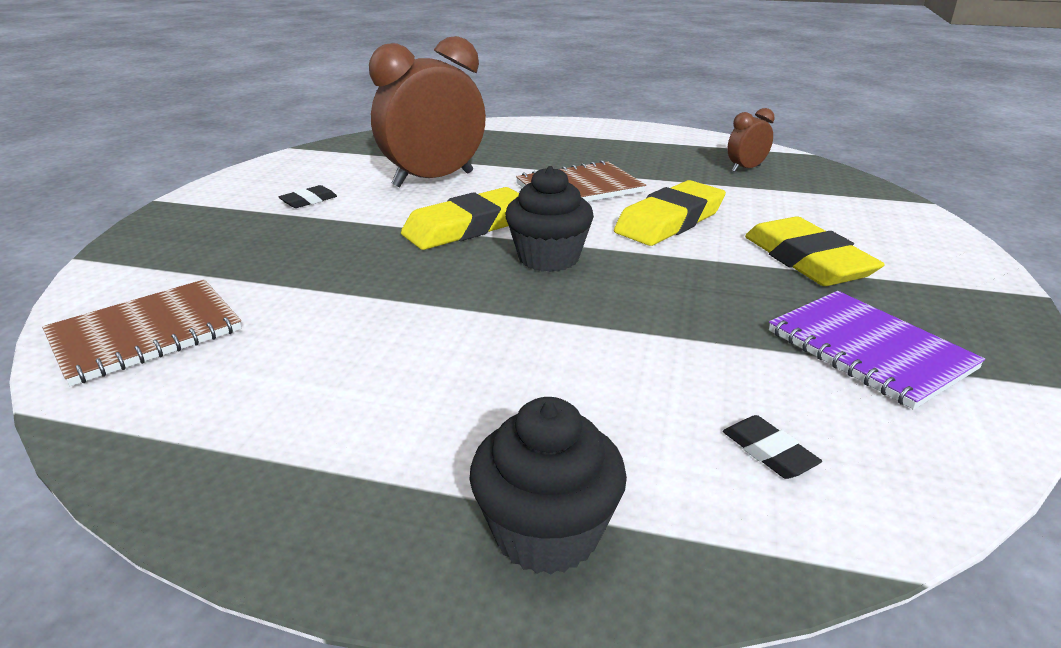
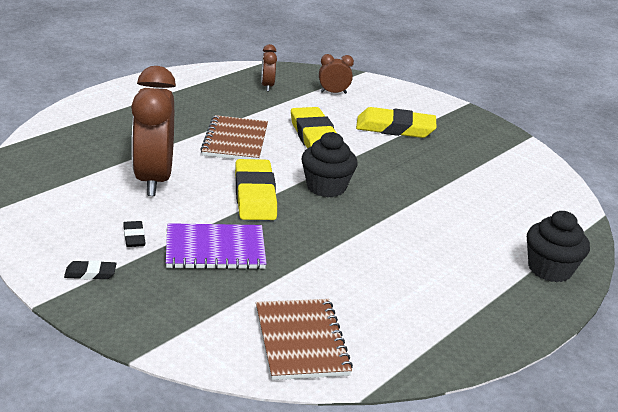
camera: 65 degrees left, 0 degrees up
(769, 452) = (531, 208): black eraser -> black eraser (90, 273)
(818, 201) = (333, 92): none -> brown clock
(869, 350) = (480, 156): purple notebook -> purple notebook (215, 249)

